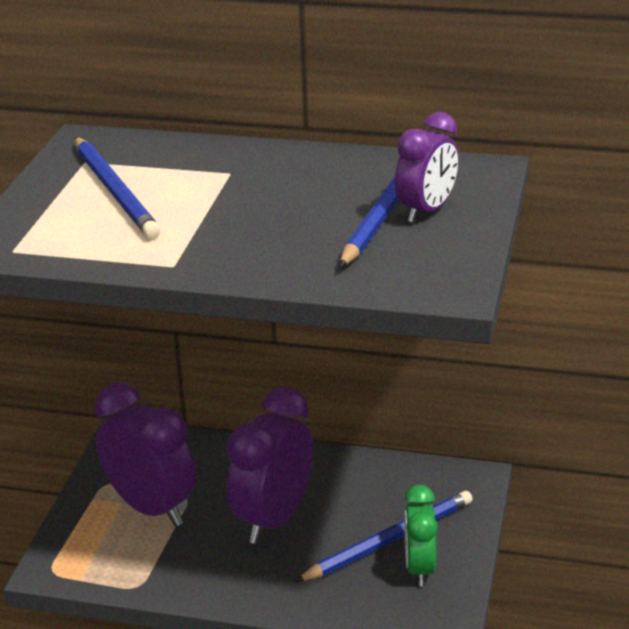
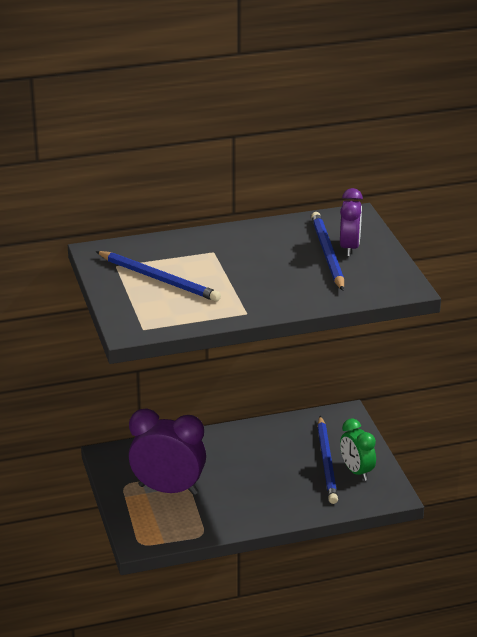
camera: 30 degrees left, 0 degrees up
(274, 519) = (249, 472): purple clock -> none
(389, 540) = (327, 462): blue pencil -> blue pencil turned 150 degrees clockwise

